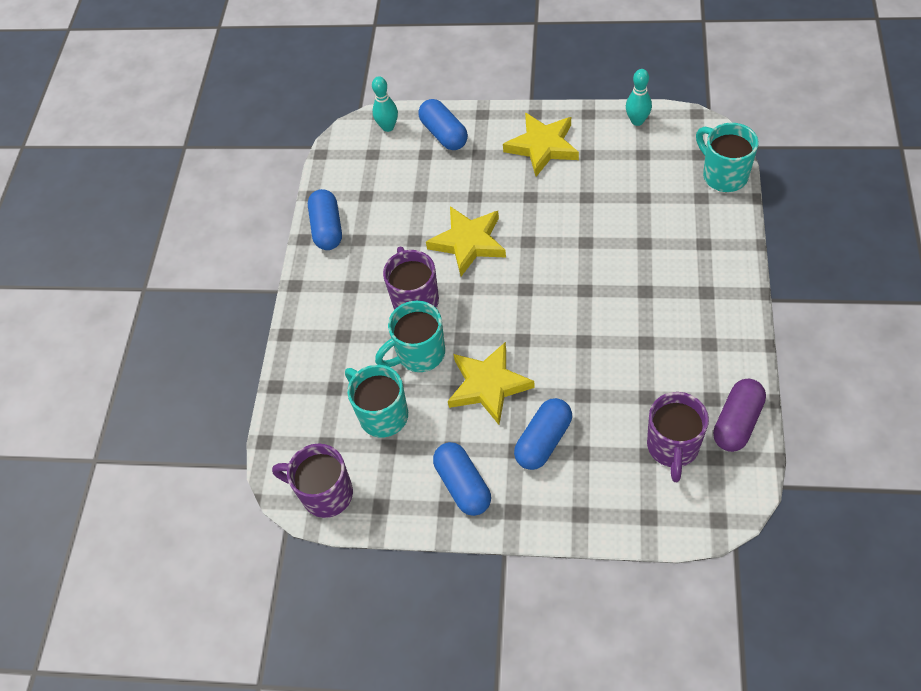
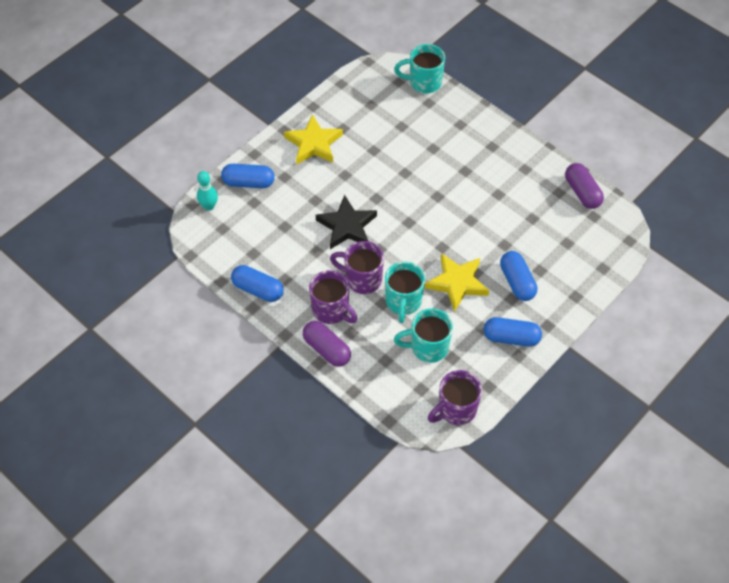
camera: 60 degrees left, 0 degrees up
(306, 330) = (327, 349): none -> purple capsule
(468, 242) = (347, 226): yellow star -> black star
(637, 121) = (344, 89): turquoise bowling pin -> none
(672, 447) = (572, 229): purple mug -> purple mug (331, 310)

